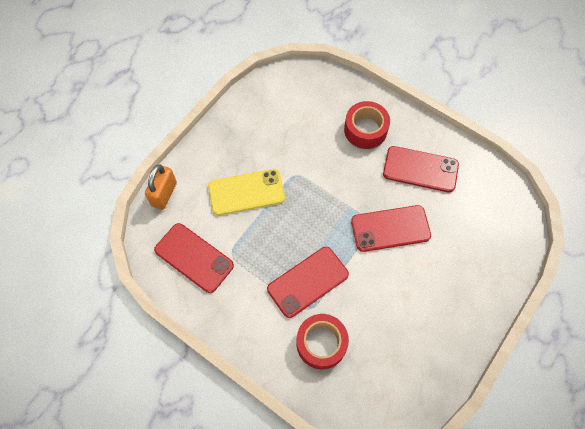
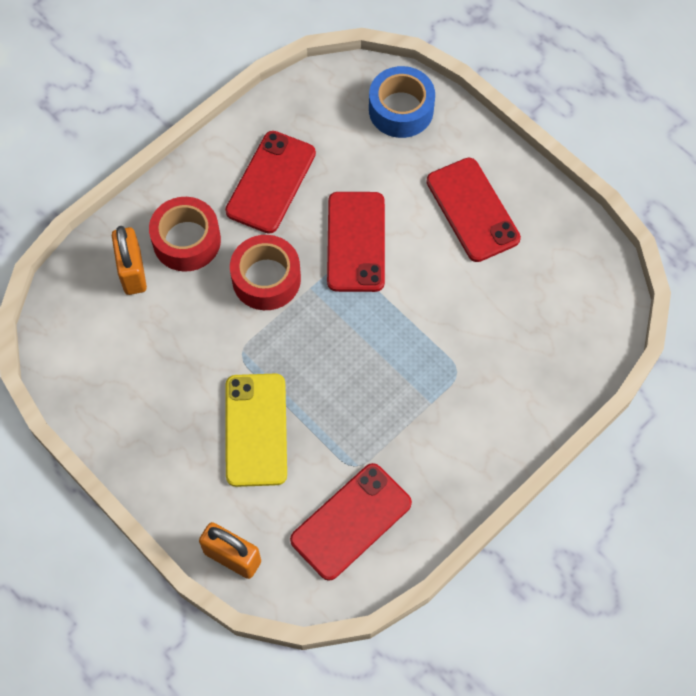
camera: 80 degrees left, 0 degrees up
(308, 282) = (417, 366): red phone -> red phone (472, 210)
(321, 343) = (508, 363): red tape -> red tape (266, 279)
(337, 105) = (132, 272): none -> orange padlock
(502, 241) = (401, 110): none -> blue tape

